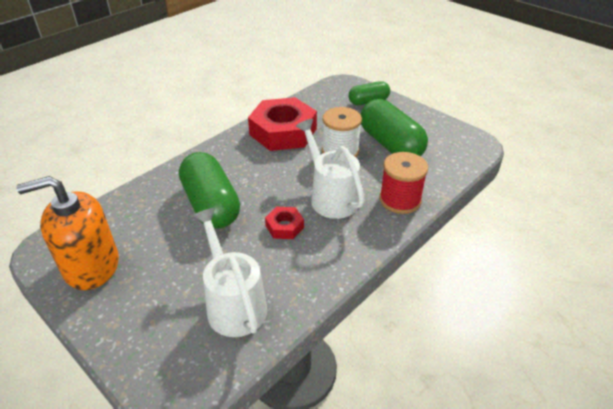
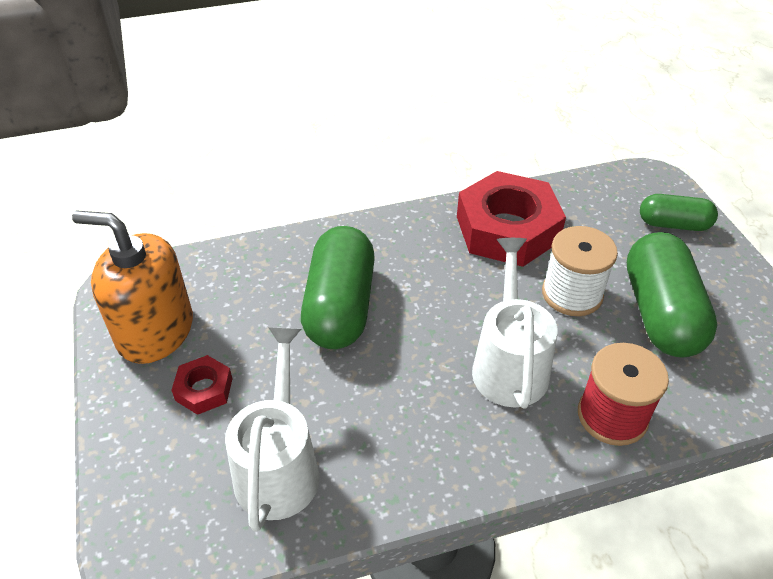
camera: 30 degrees right, 5 degrees up
(284, 226) = (414, 382): red nut -> red nut (204, 389)

